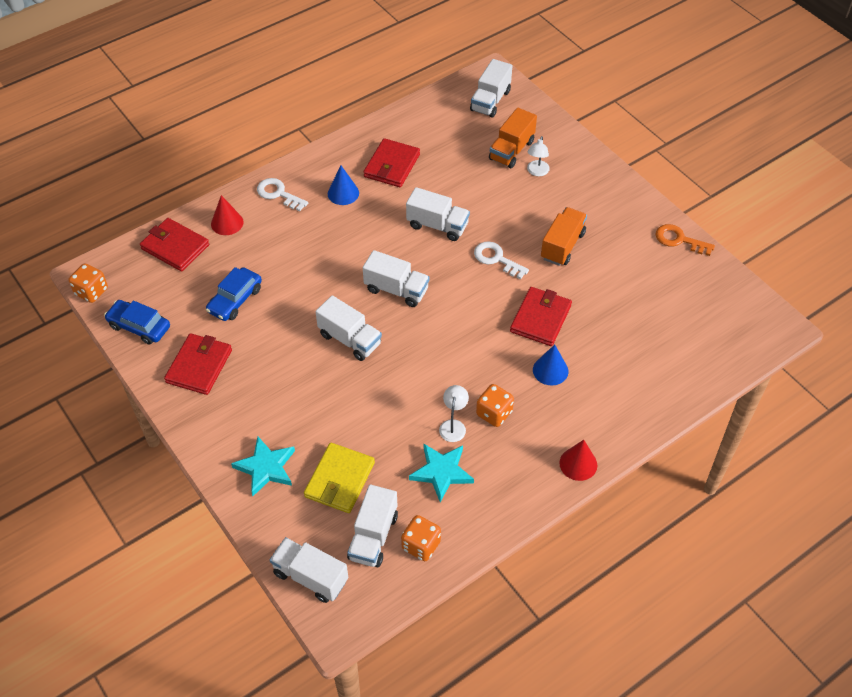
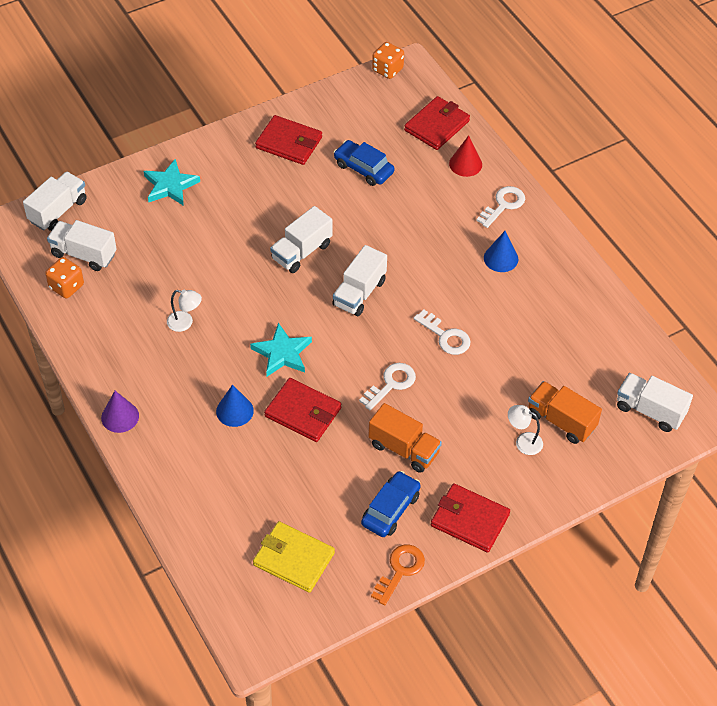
camera: 95 degrees right, 0 degrees up
(139, 327) = (341, 102): blue car -> blue car (390, 509)
(339, 480) = (146, 235): yellow wallet -> yellow wallet (294, 559)
(392, 165) = (541, 304): red wallet -> red wallet (470, 520)
(437, 225) = (445, 336): white truck -> white key
(441, 472) = (136, 308): turquoise star -> turquoise star (282, 353)
(494, 413) = (192, 356): orange dice -> none
(578, 464) = (120, 416): red cone -> purple cone

